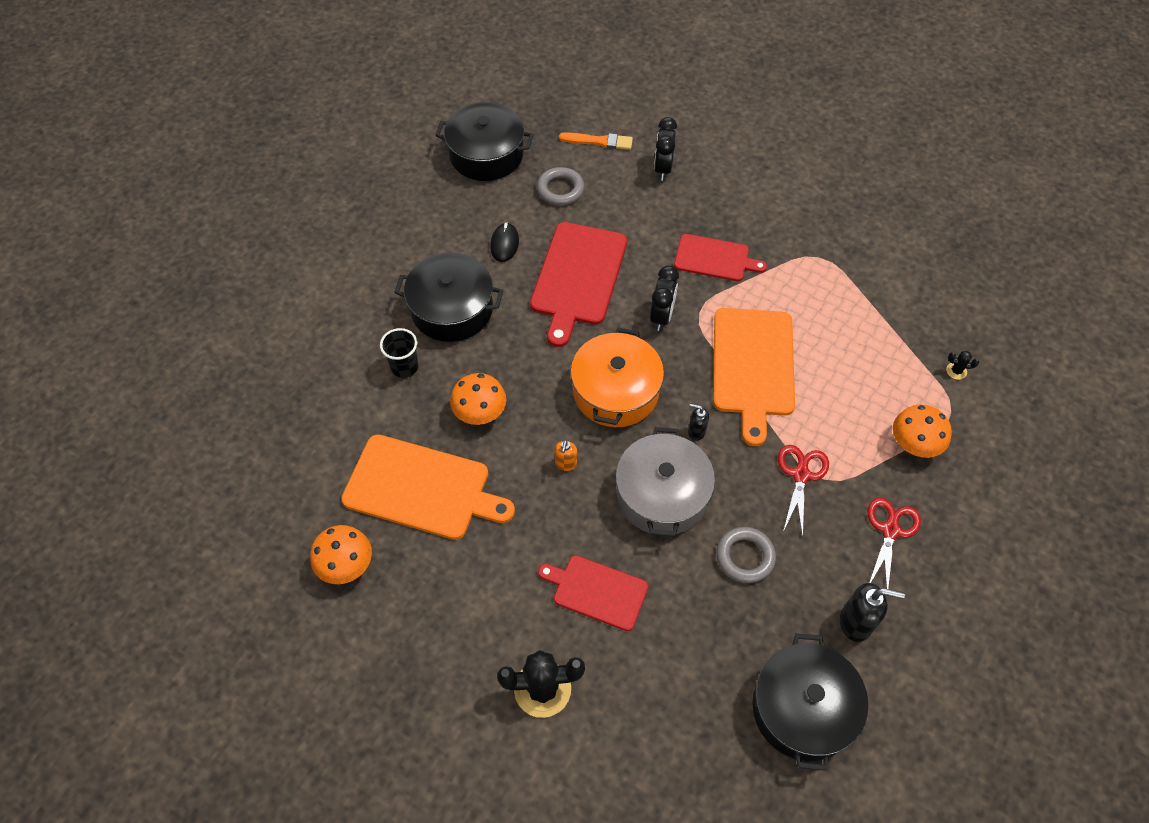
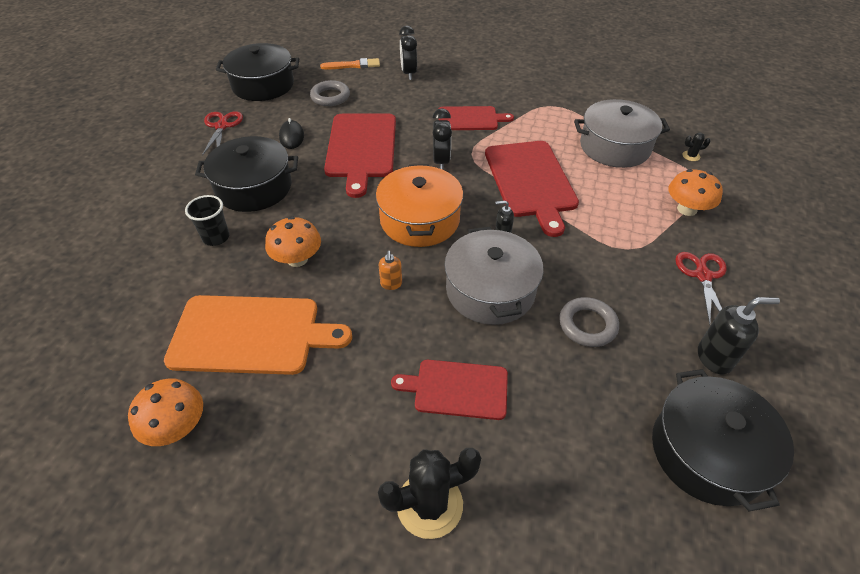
camera: 15 degrees left, 10 degrees down
(753, 366) = (531, 181): orange cutting board -> red cutting board
(801, 475) = (606, 249): red scissors -> red scissors (221, 126)
(870, 338) = (615, 147): none -> grey pot

